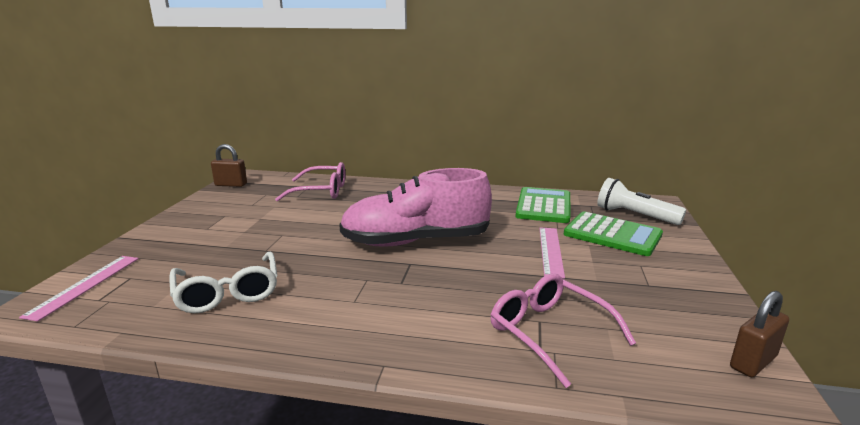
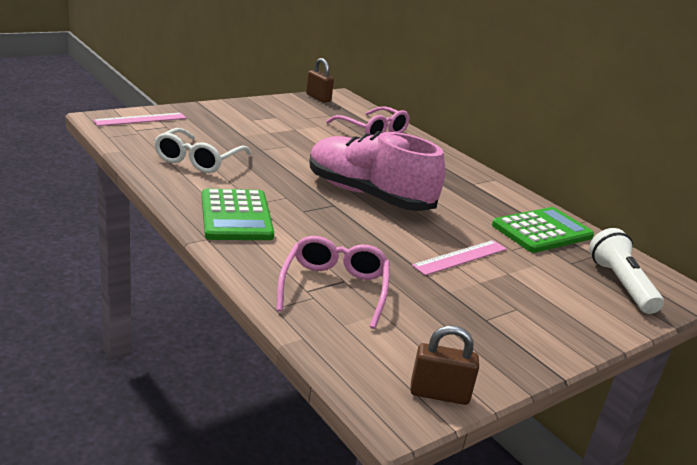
camera: 40 degrees right, 5 degrees up
(612, 235) = (551, 281): green calculator -> green calculator (236, 216)

